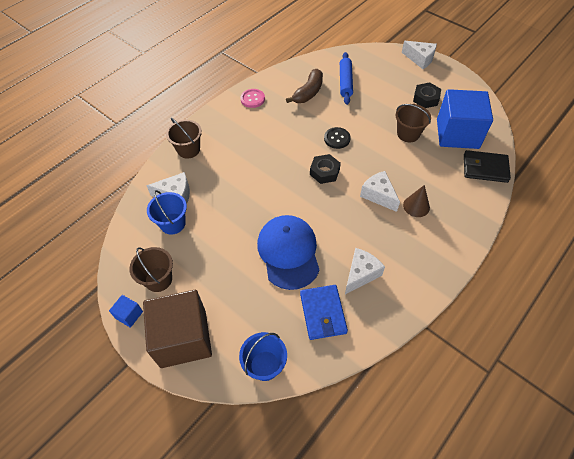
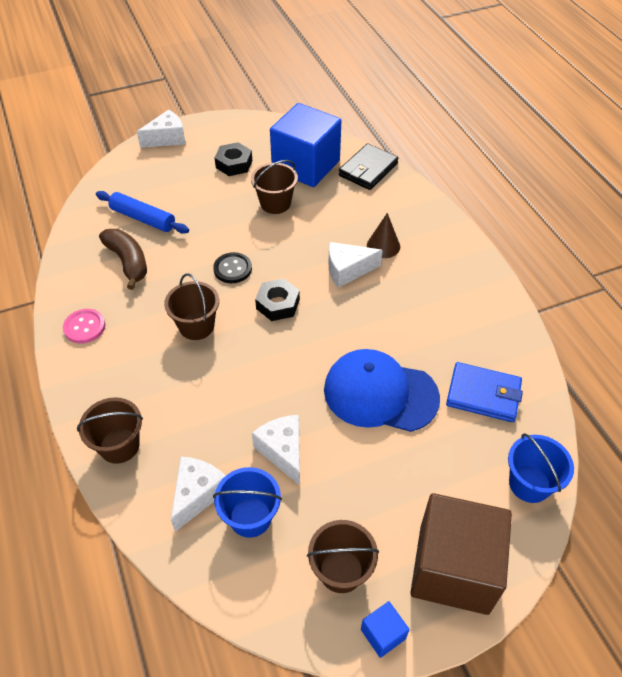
camera: 65 degrees left, 5 degrees down
(283, 143) = (196, 326): none -> brown bucket
(361, 274) = (448, 336): white cheese -> white cheese (283, 451)

